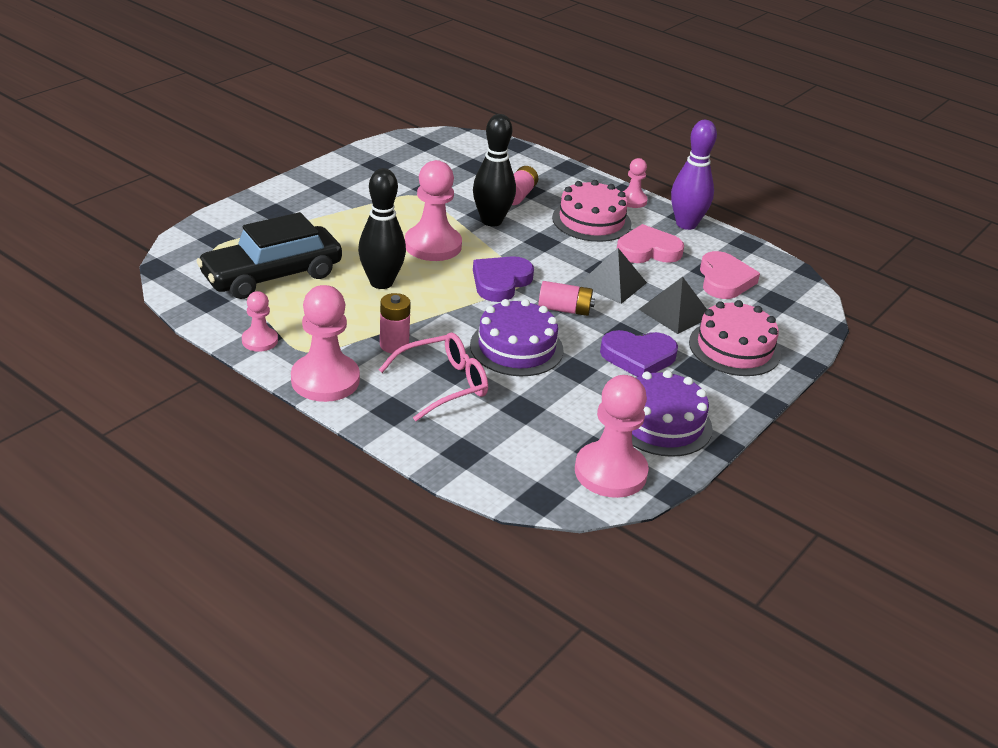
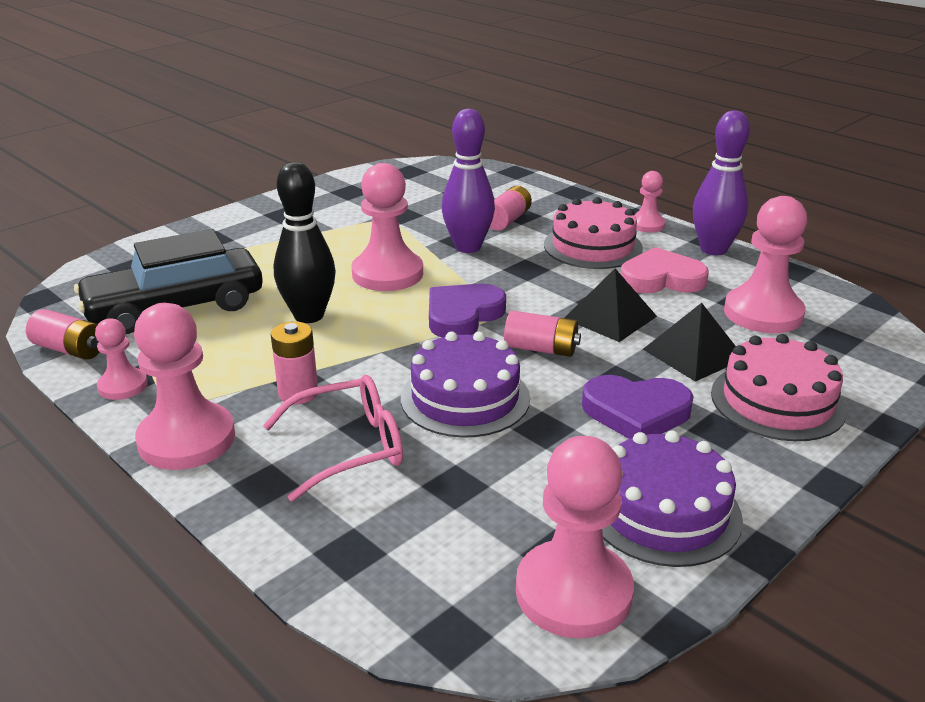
camera: 10 degrees right, 5 degrees down
(204, 312) = (70, 349): none -> pink battery
(491, 221) = (468, 247): black bowling pin -> purple bowling pin
(724, 280) = (763, 313): pink heart -> pink pawn

